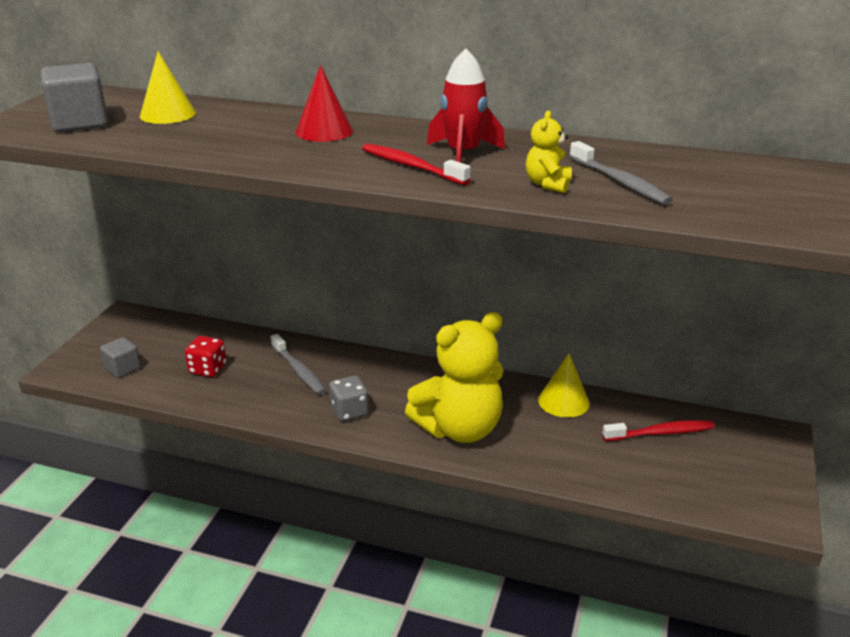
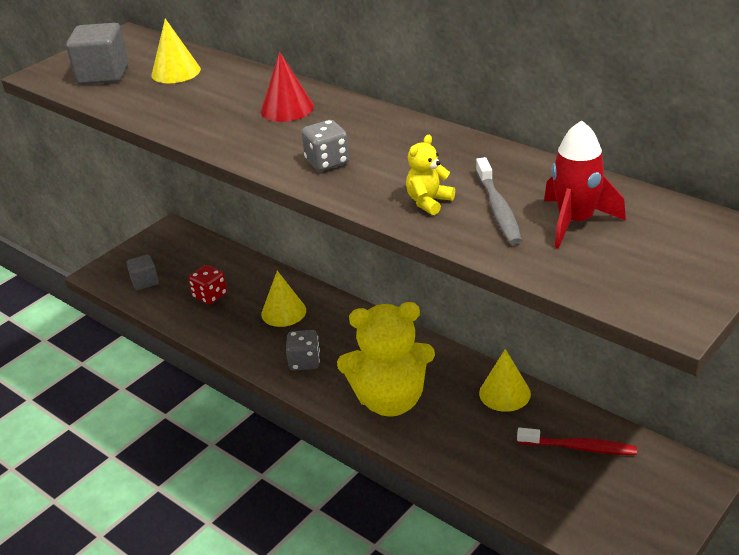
camera: 25 degrees right, 5 degrees up
(299, 370) = (283, 312): grey toothbrush -> yellow cone
(411, 166) = (327, 162): red toothbrush -> grey dice
(463, 154) = (384, 153): red rocket -> red rocket (575, 222)

